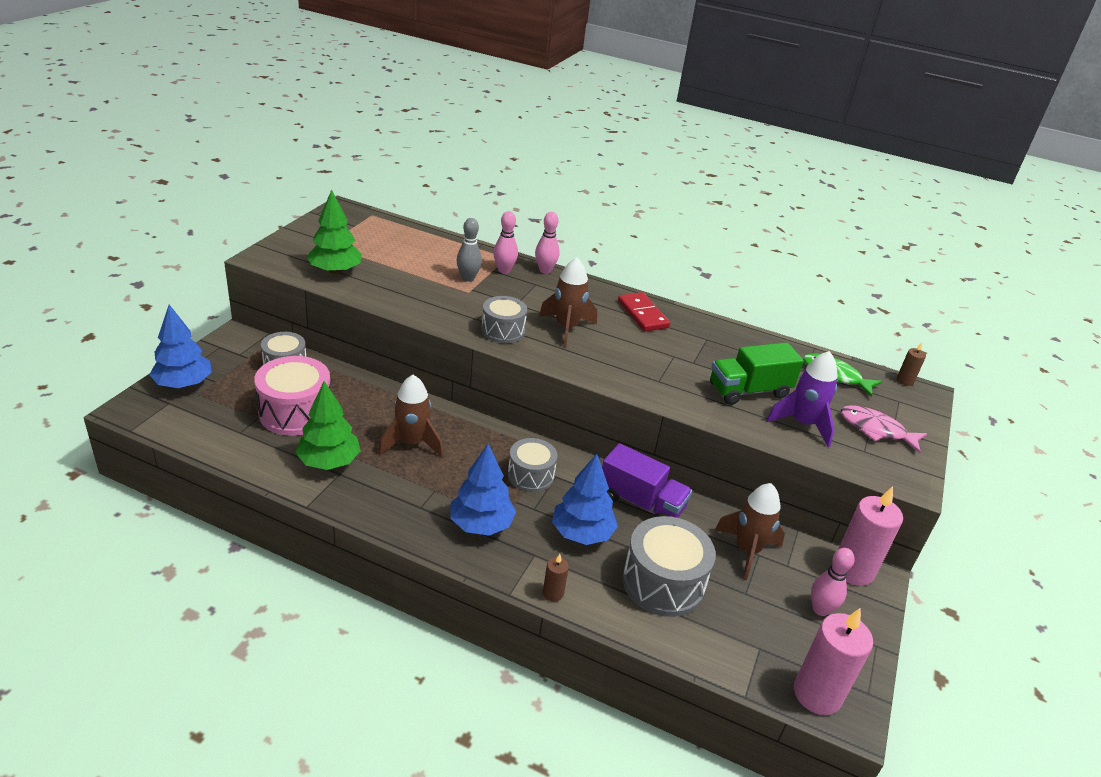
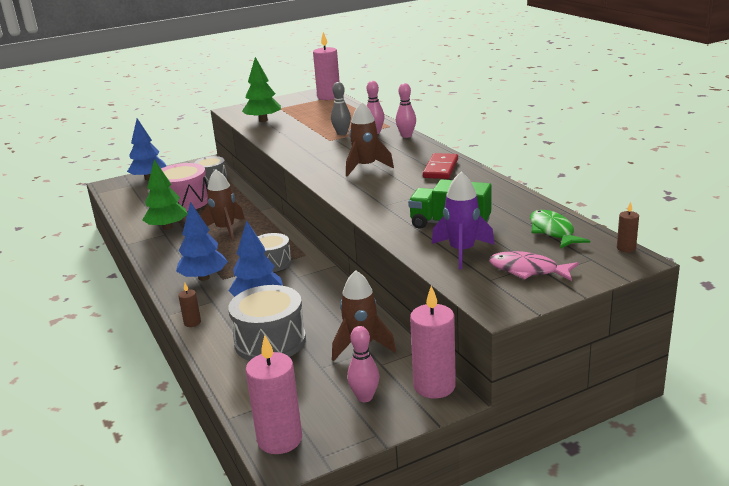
camera: 45 degrees right, 10 degrees down
(366, 216) = (329, 97): none -> pink candle
(503, 331) = (318, 162): grey drum -> none
(641, 503) = (324, 297): purple truck -> none
(876, 430) = (528, 270): pink fish -> pink fish turned 45 degrees counterclockwise

